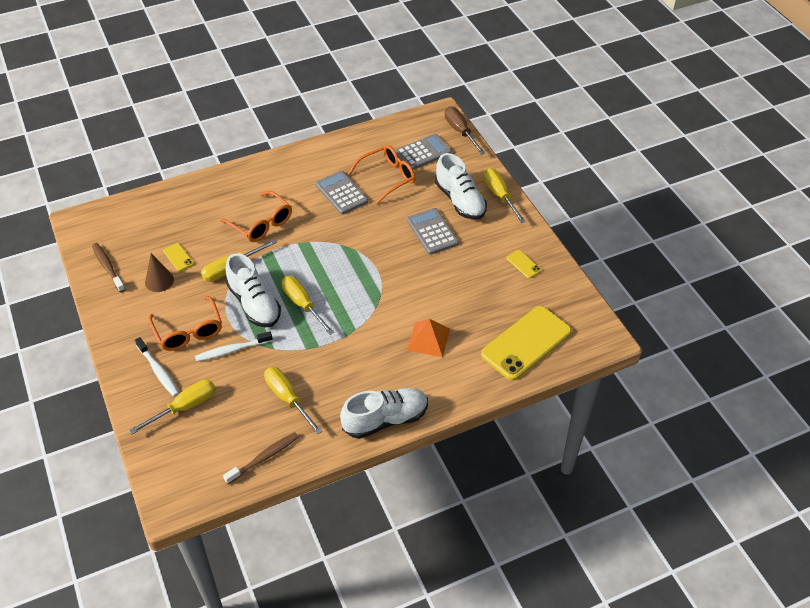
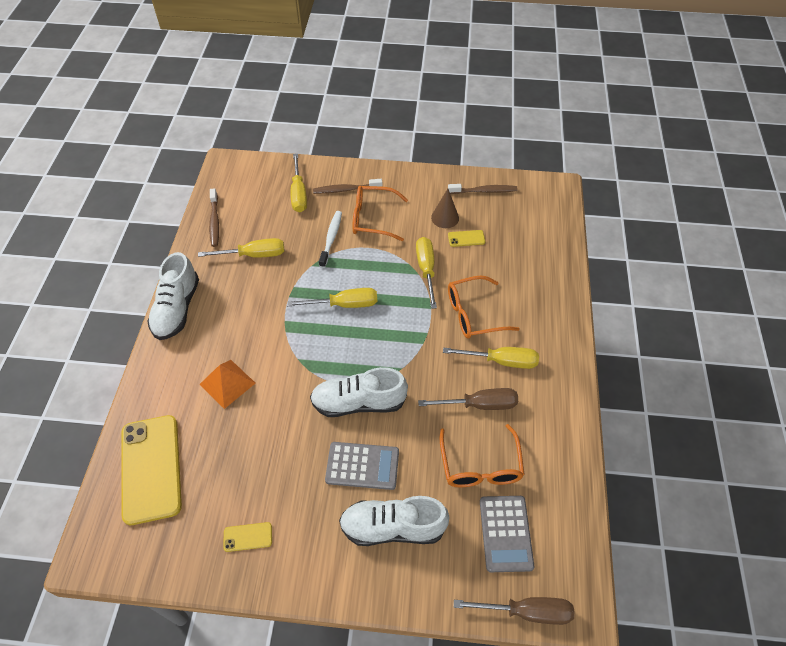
camera: 120 degrees right, 5 degrees up
(158, 371) = (346, 190): white toothbrush -> brown toothbrush
(254, 304) = (371, 270): white shoe -> white shoe (358, 402)
(341, 193) = (479, 404): grey calculator -> brown screwdriver
(499, 195) = (372, 584): yellow screwdriver -> yellow screwdriver (501, 361)

